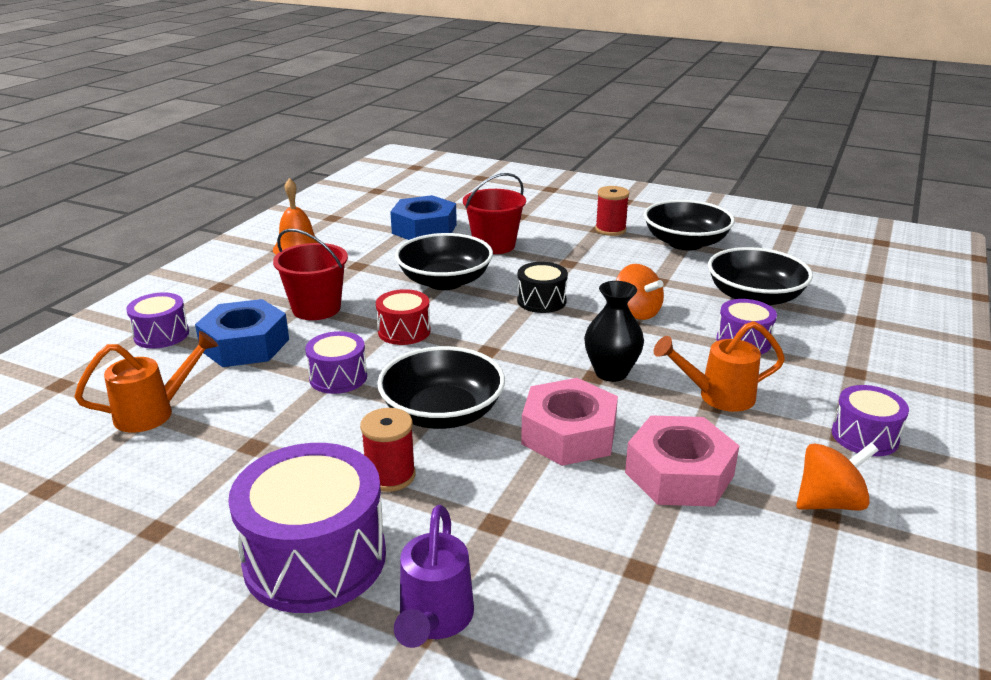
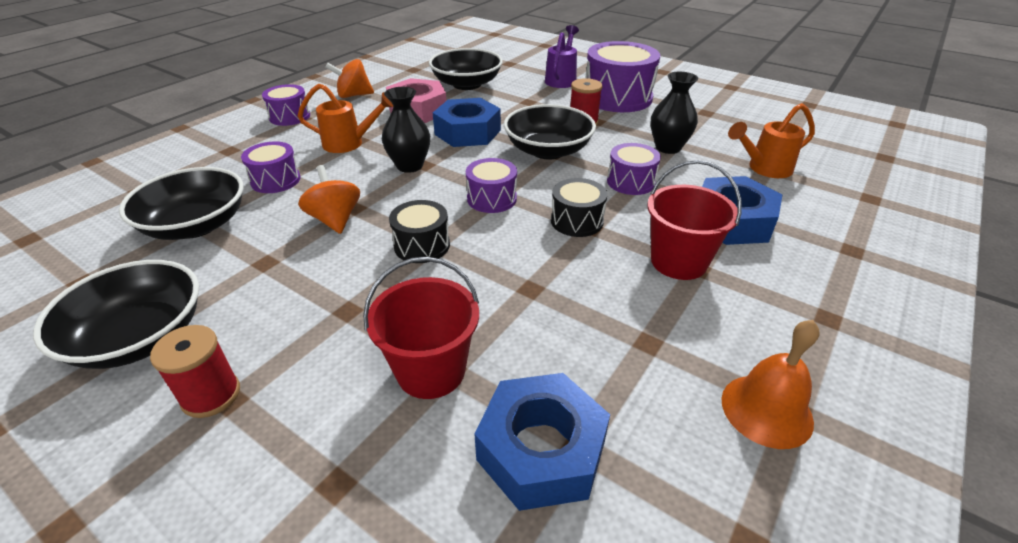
camera: 170 degrees left, 10 degrees up
(161, 335) = (831, 242): purple drum -> purple drum (492, 199)
(268, 435) = (668, 148): none -> black vase
(404, 331) = (577, 221): red drum -> black drum
(445, 281) = (525, 291): black bowl -> black bowl (466, 84)
(569, 434) = (467, 132): pink nut -> blue nut

